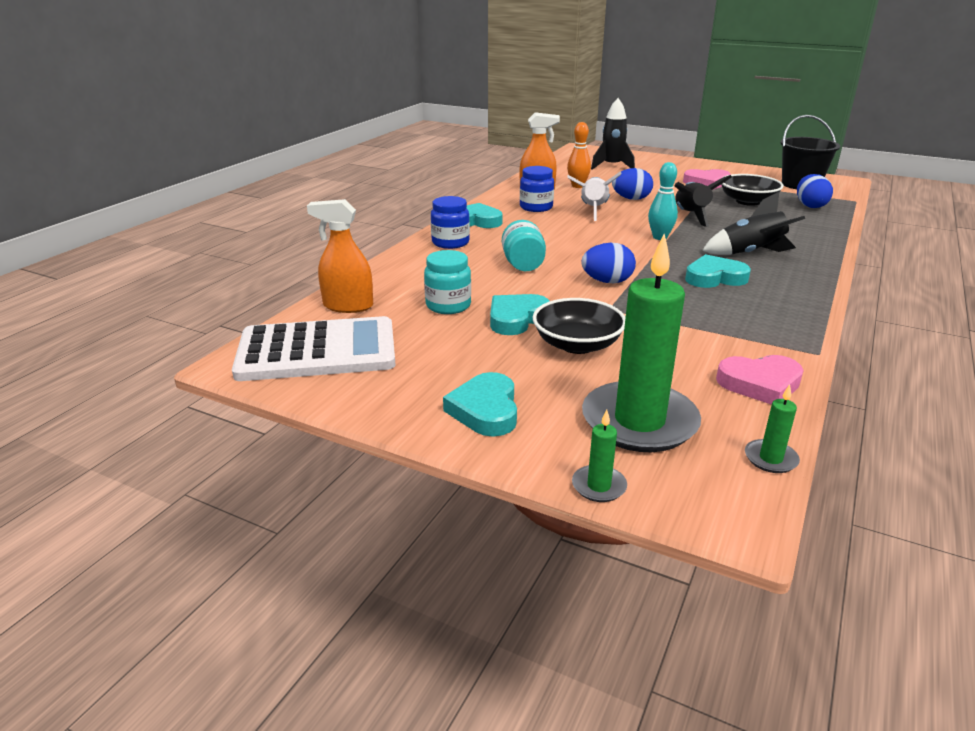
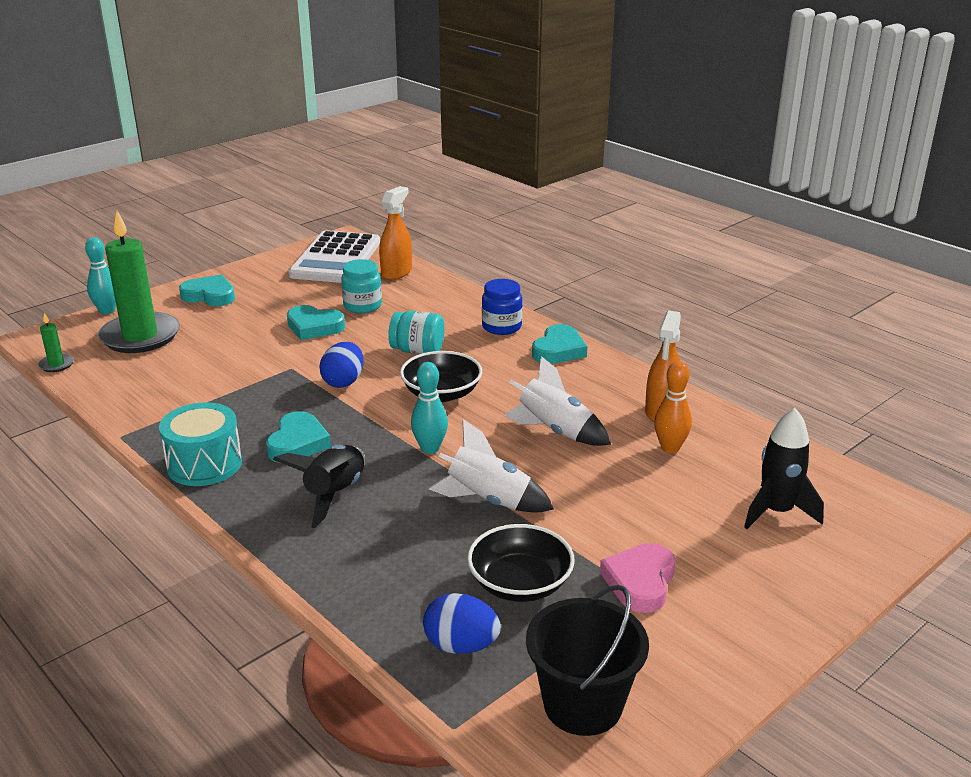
camera: 110 degrees right, 0 degrees up
(516, 318) = (314, 327): turquoise heart -> turquoise heart turned 135 degrees clockwise
(536, 207) = (588, 395): blue jar -> none
(577, 344) = (250, 340): black bowl -> black bowl (441, 393)
(599, 486) = (107, 311): green candle -> turquoise bowling pin
(631, 199) = (588, 475): blue egg -> none
(691, 216) = (488, 500): black rocket -> white rocket
(760, 384) = (120, 392): pink heart -> none
(792, 303) = (204, 464): none -> turquoise drum

